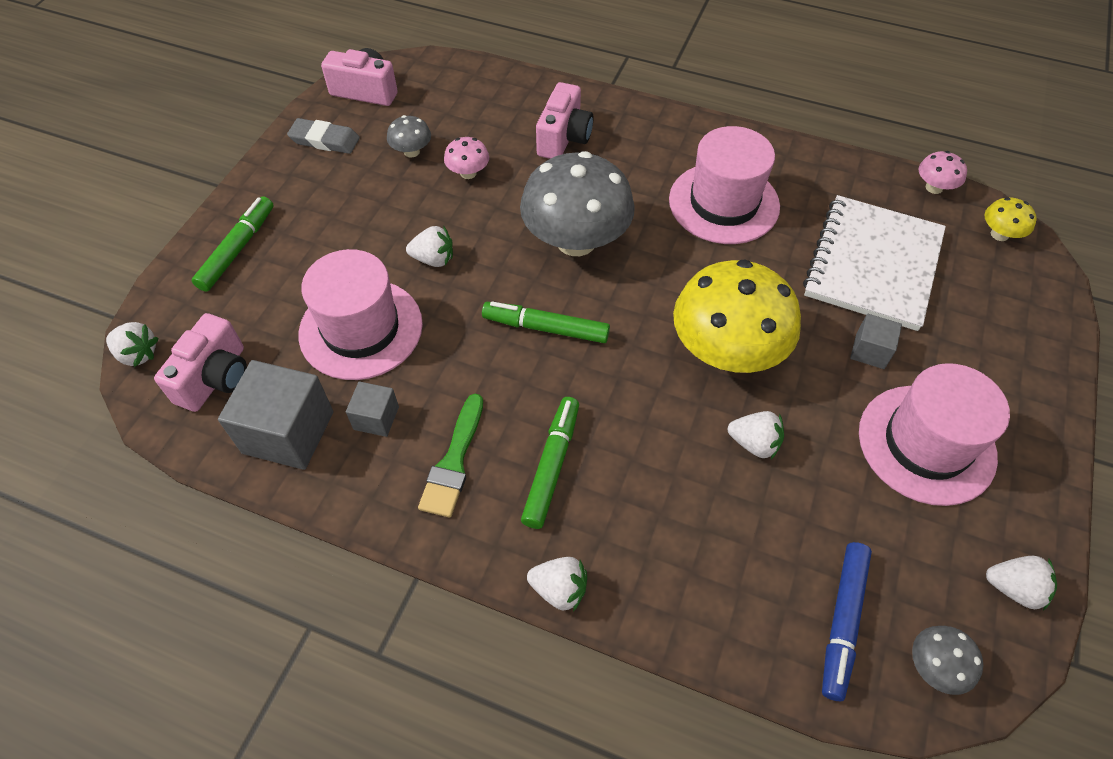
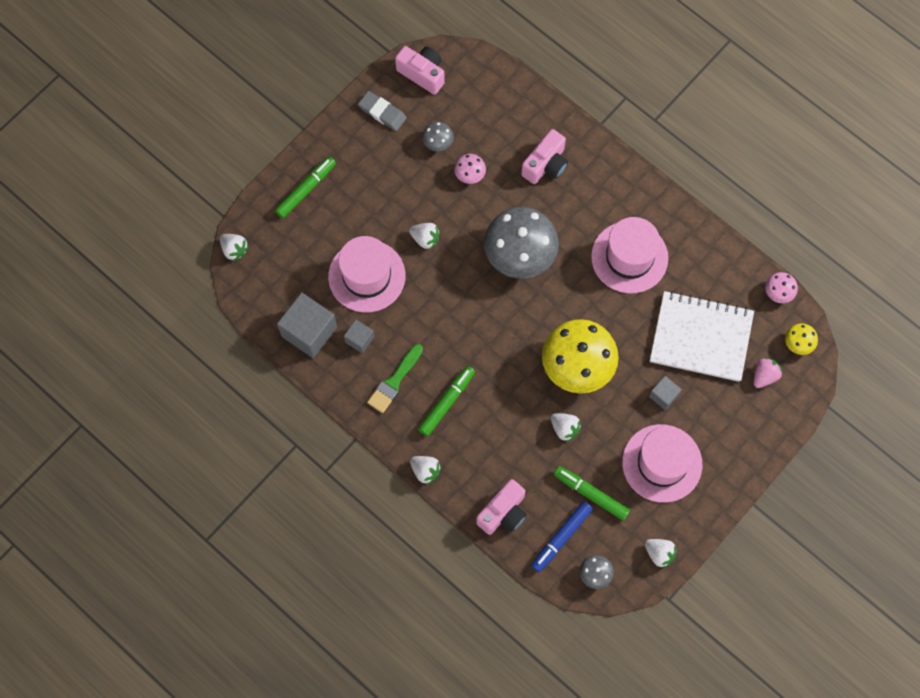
camera: 20 degrees right, 15 degrees up
(216, 378) = (276, 282): pink camera -> pink camera (503, 513)
(545, 328) = (476, 313): green marker -> green marker (591, 494)
(872, 264) = (701, 337): white notebook -> white notebook turned 60 degrees clockwise
(985, 284) = (764, 376): none -> pink strawberry

